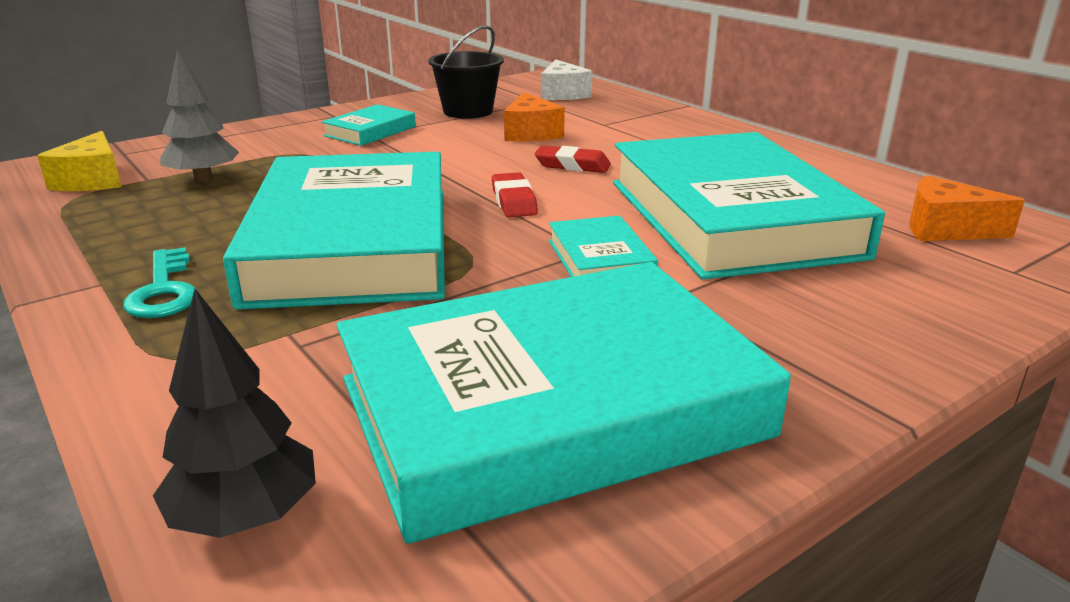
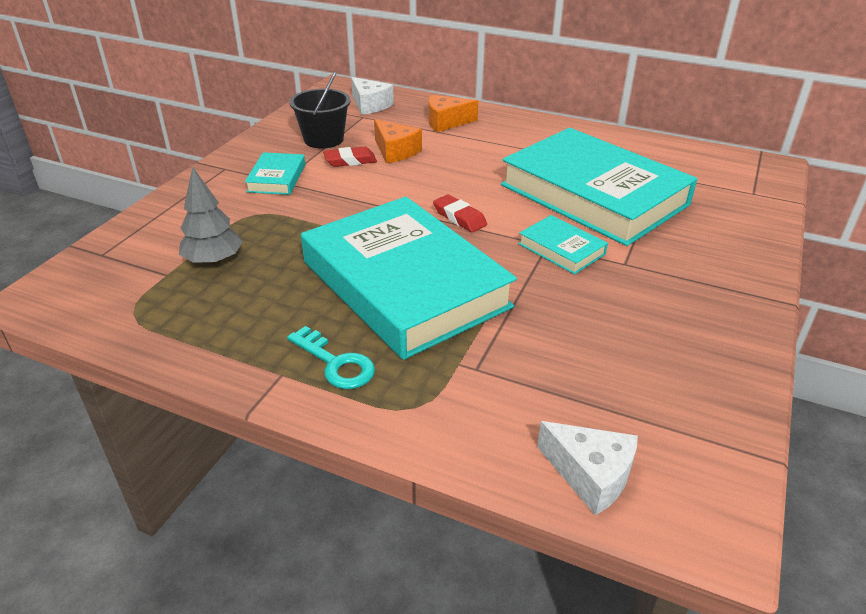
camera: 30 degrees left, 10 degrees up
(92, 180) = (121, 289): yellow cheese -> none
(245, 517) = (590, 475): black tree -> white cheese
(551, 407) = (648, 355): turquoise book -> none
(572, 165) = (458, 175): red eraser -> red eraser (350, 161)
(945, 229) = (700, 172): orange cheese -> orange cheese (446, 122)

